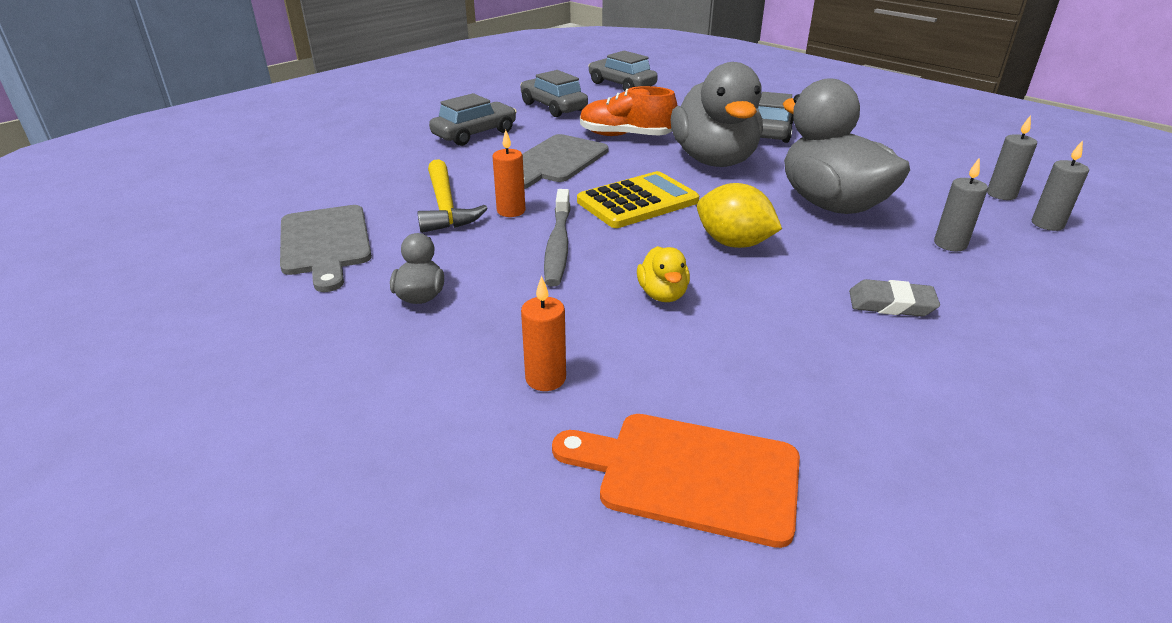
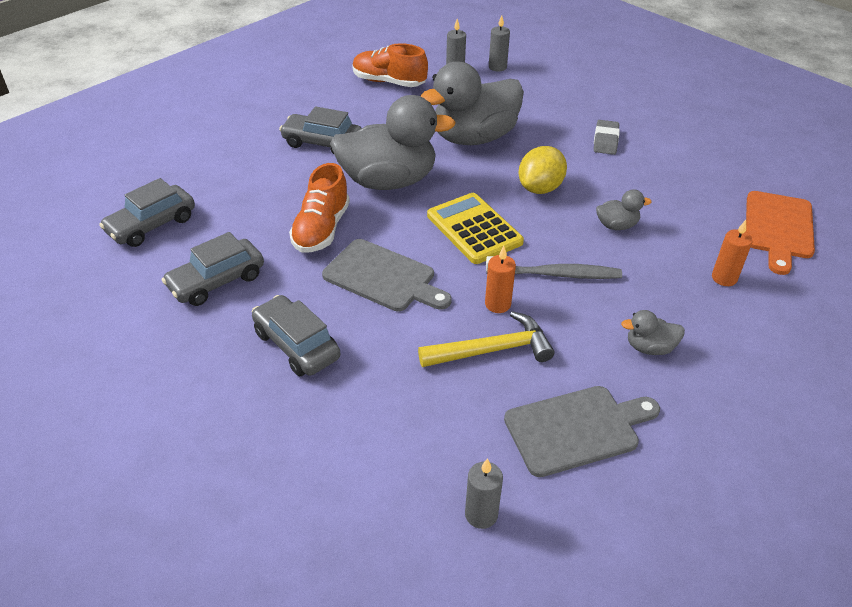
camera: 90 degrees left, 10 degrees up
(662, 294) = (616, 225): yellow duck -> grey duck
(928, 157) = (389, 82): none -> orange shoe
(950, 244) = (528, 105): grey candle -> grey candle (481, 514)

